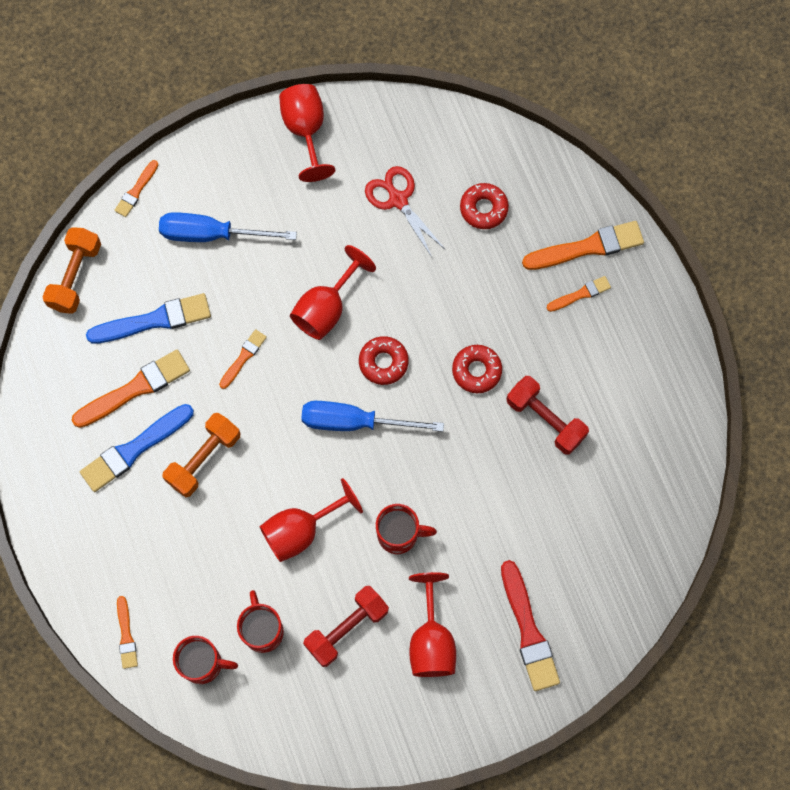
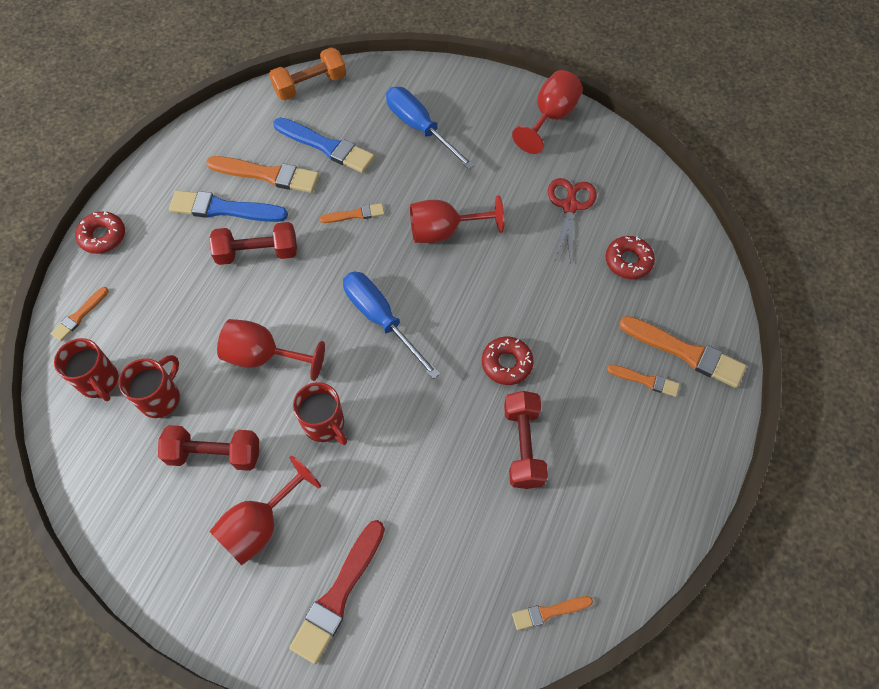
camera: 45 degrees right, 10 degrees down
(136, 190) = (402, 68): orange brush -> orange brush (549, 612)
(203, 459) = (257, 253): orange dumbbell -> red dumbbell
(383, 362) = (445, 298): red donut -> red donut (103, 236)

